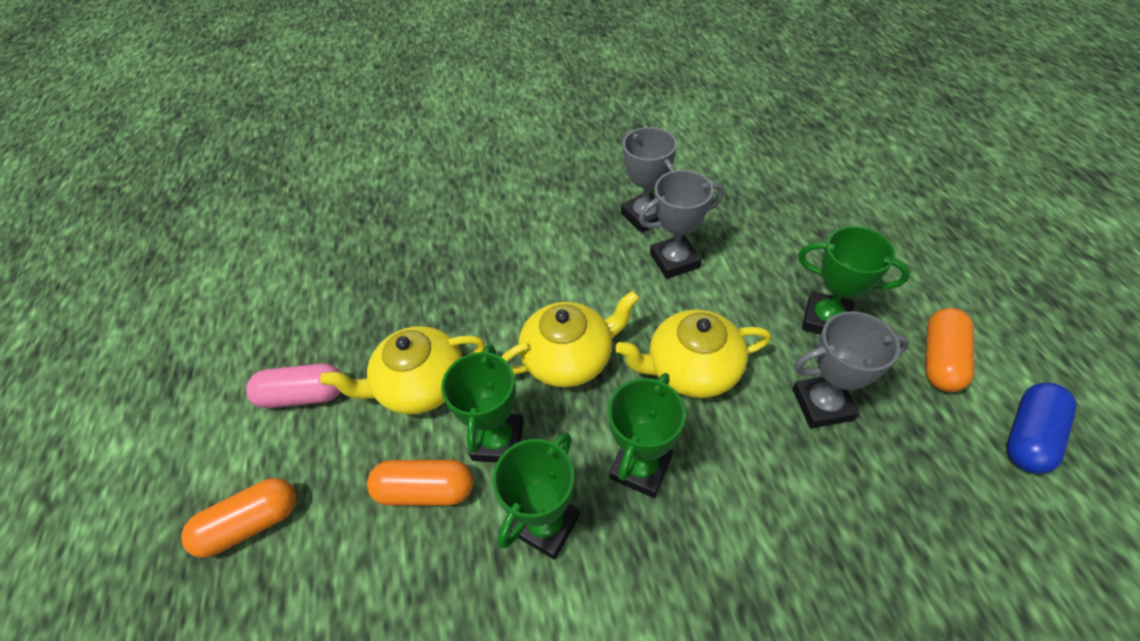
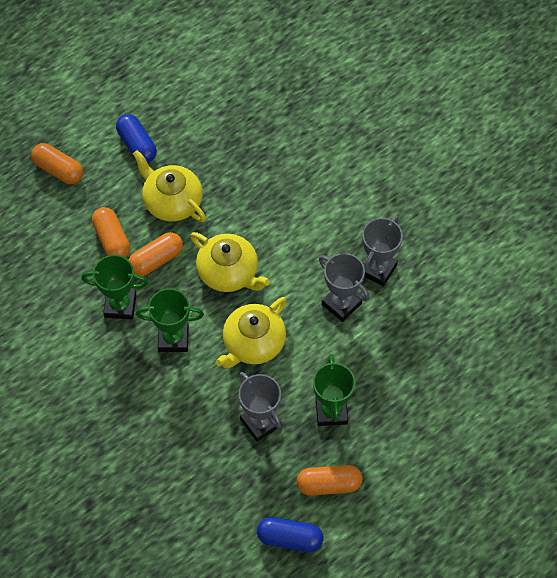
camera: 60 degrees right, 10 degrees up
(303, 395) = (137, 145): pink capsule -> blue capsule
(498, 441) = (156, 260): green trophy -> orange capsule
(691, 369) = (253, 343): yellow teapot -> yellow teapot turned 105 degrees counterclockwise

